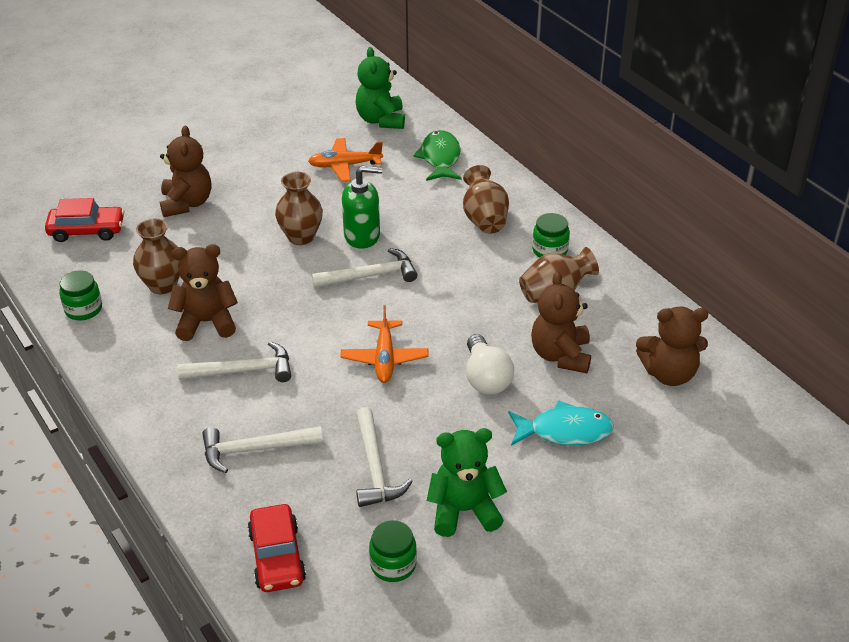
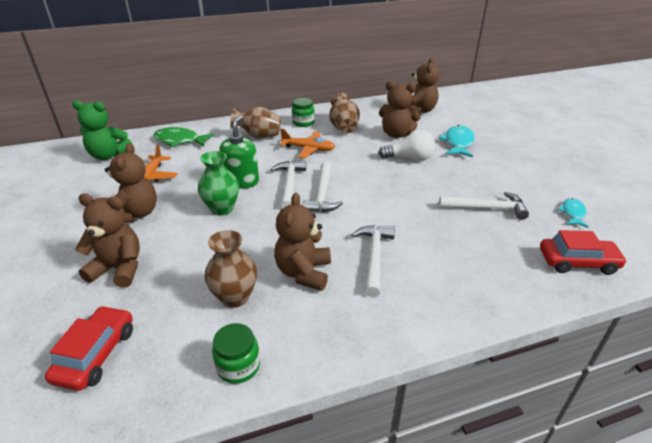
camera: 75 degrees left, 5 degrees down
(255, 449) = (466, 261): white hammer -> white hammer (322, 195)
(273, 182) = (136, 214): none -> brown teddy bear
(301, 237) = (222, 209): brown vase -> green vase
(384, 358) = (380, 190): orange plane -> orange plane (308, 149)
(393, 565) = (572, 213): green jar -> turquoise fish
(464, 511) = (523, 182): green teddy bear -> none

